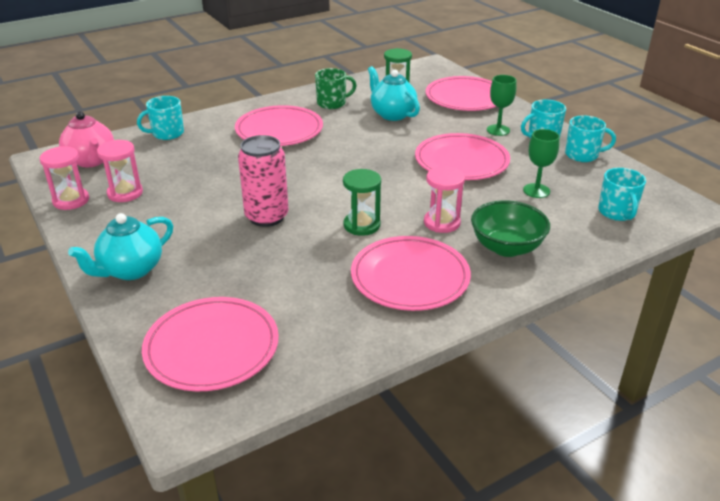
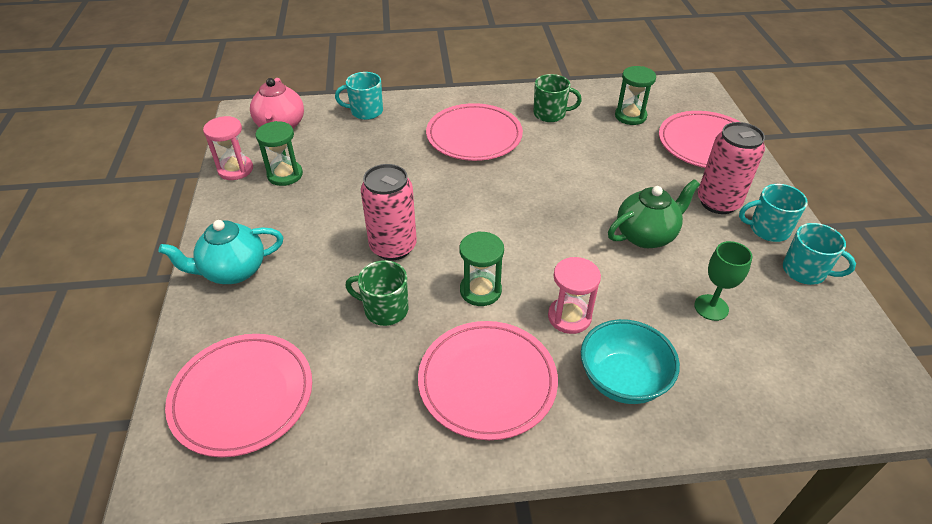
camera: 25 degrees right, 10 degrees up
(125, 193) = (285, 175): pink hourglass -> green hourglass
(292, 258) = (385, 309): none -> green mug
(392, 114) = (607, 146): turquoise teapot -> none
(461, 161) = (646, 235): pink plate -> green teapot
(498, 130) = (718, 202): green goblet -> pink can
(506, 247) = (622, 380): green bowl -> turquoise bowl
(617, 212) = (797, 376): turquoise mug -> none

